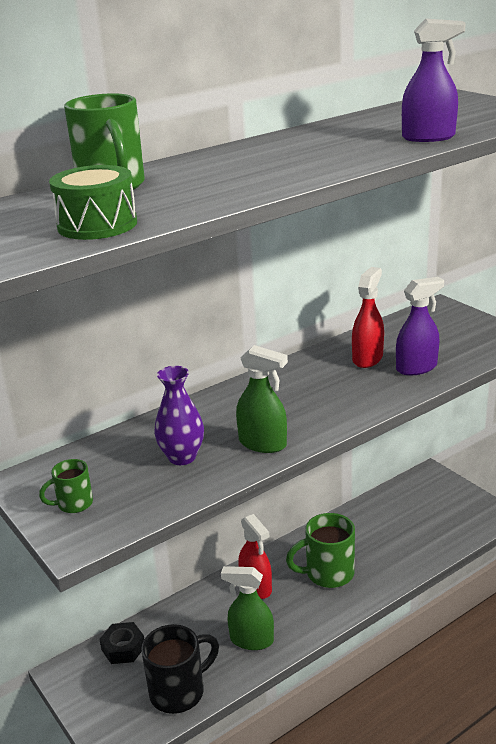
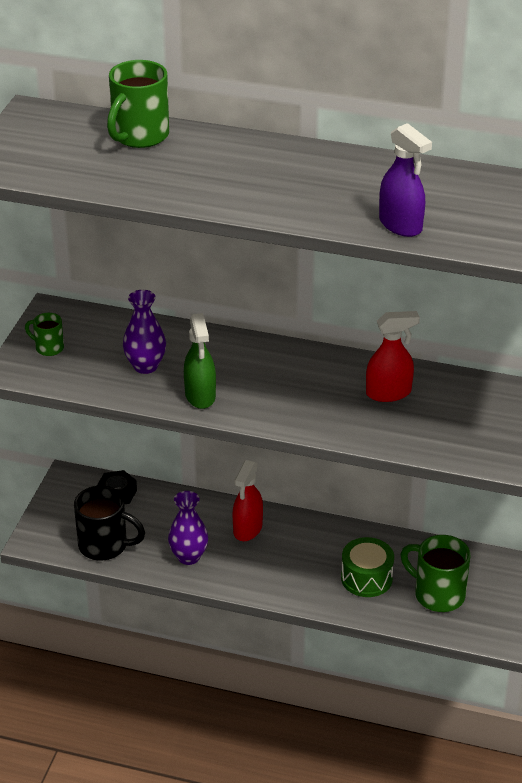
camera: 50 degrees right, 10 degrees up
(97, 225) = (61, 167): green drum -> green drum (366, 578)
(251, 640) = (188, 557): green spray bottle -> purple vase
(328, 573) = (305, 563): green mug -> green mug (437, 594)
(416, 367) = (402, 427): purple spray bottle -> none

